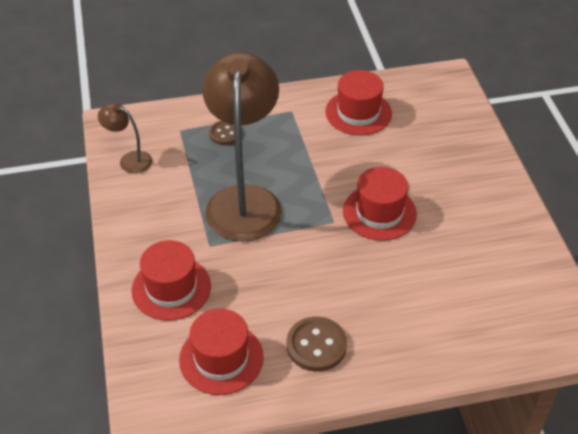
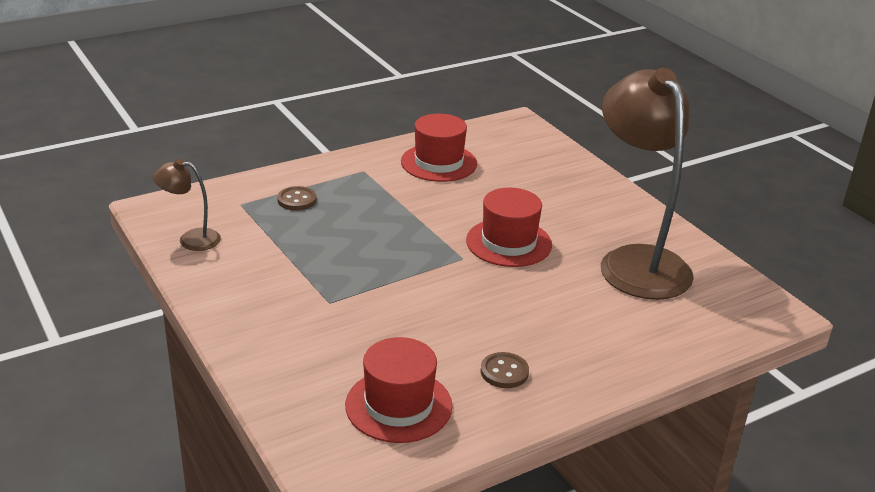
camera: 20 degrees left, 15 degrees down
(171, 288) = (302, 350): red hat -> none
(244, 200) = (350, 255): brown lamp -> brown lamp (636, 261)
(316, 345) = (504, 372): brown button -> brown button, size x0.65

